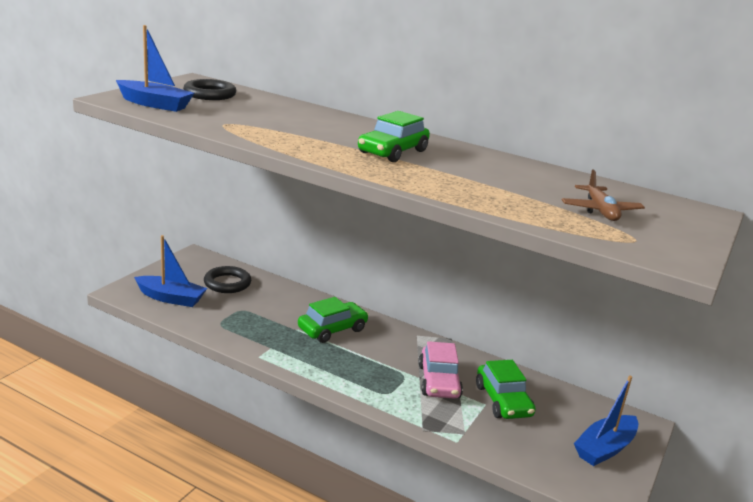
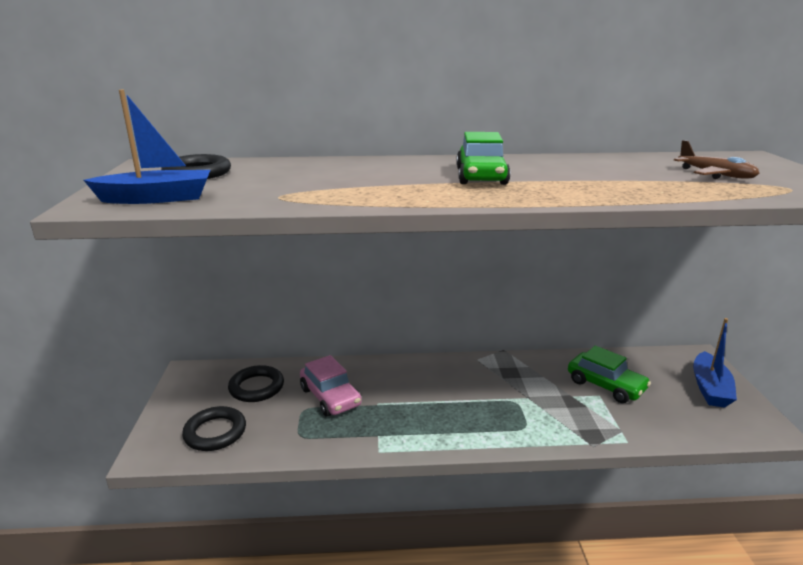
camera: 30 degrees left, 0 degrees up
(171, 298) = (215, 432): blue boat -> black ring
(332, 329) = (407, 388): green car -> none
(438, 381) = (545, 393): pink car -> pink car (330, 397)

